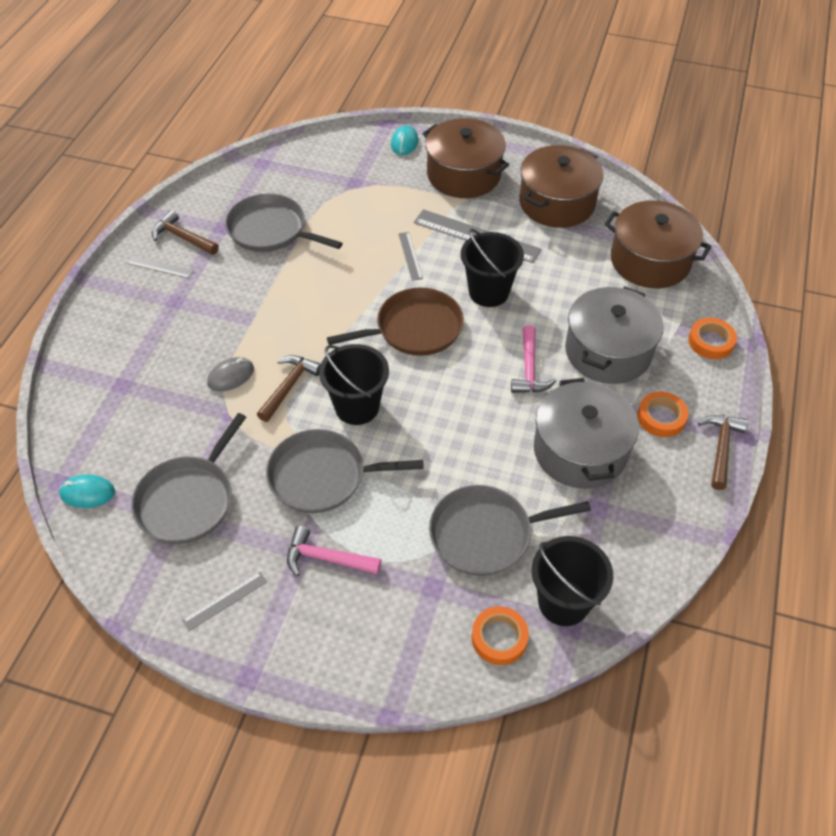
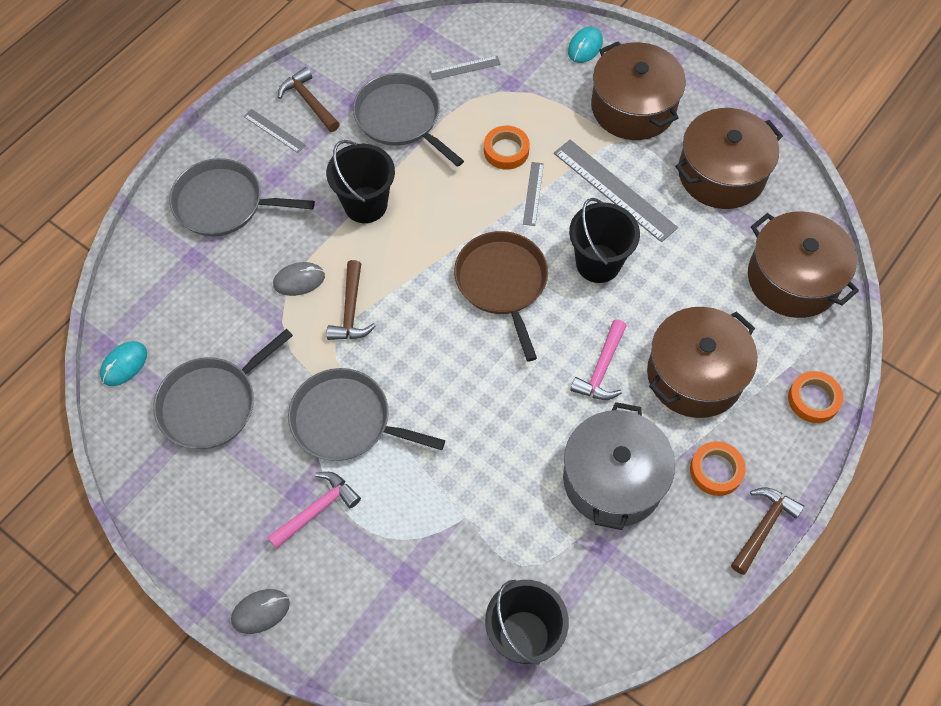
camera: 20 degrees right, 10 degrees up
(87, 493) = (124, 364): turquoise mouse -> turquoise mouse turned 75 degrees counterclockwise
(225, 600) = (209, 519): grey ruler -> grey ruler (464, 68)
(289, 386) = (351, 310): brown hammer -> brown hammer turned 135 degrees clockwise
(309, 665) = (260, 611): none -> grey mouse
(326, 558) = (317, 509): pink hammer -> pink hammer turned 105 degrees clockwise
(357, 407) = (408, 355): black bucket -> black bucket (365, 205)
(414, 328) = (502, 283): brown pan -> brown pan turned 105 degrees counterclockwise
(486, 534) = (478, 538): grey pan -> grey pan (223, 203)
(499, 638) = (446, 650): orange tape -> orange tape (506, 151)
(608, 351) = (694, 375): grey pot -> brown pot

